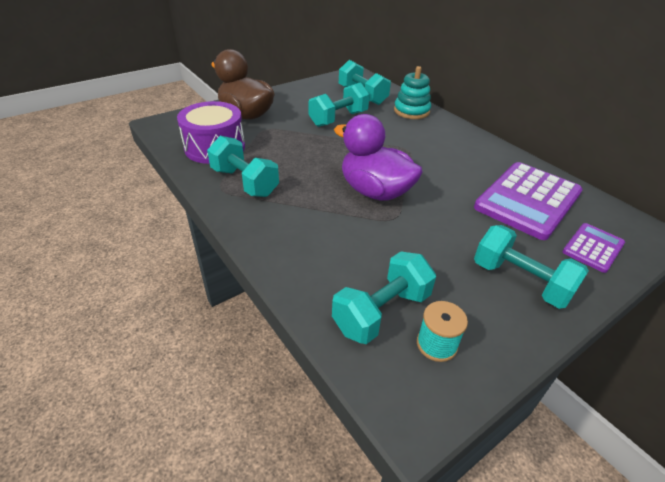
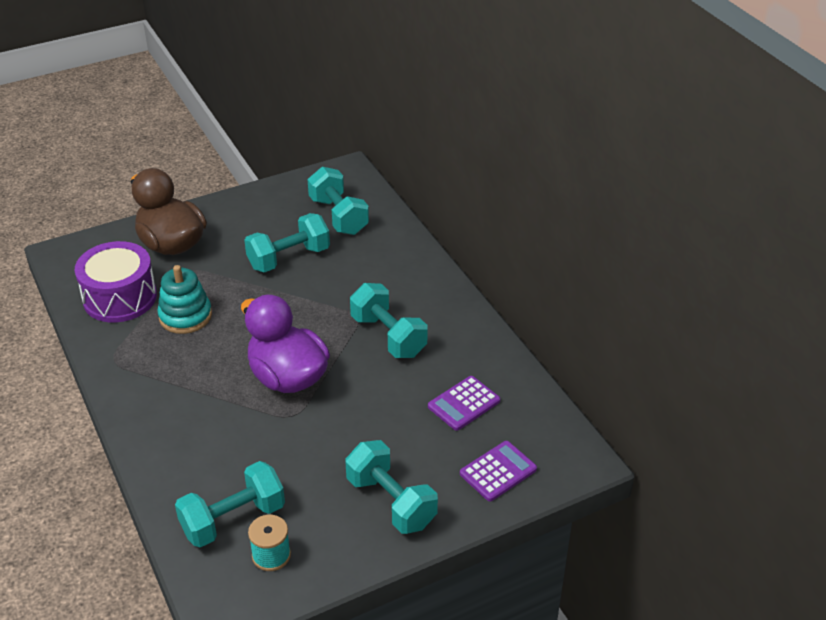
camera: 10 degrees right, 0 degrees up
(245, 182) = (142, 352): turquoise dumbbell -> turquoise dumbbell (388, 336)
(411, 111) = (393, 249): turquoise stacking toy -> turquoise stacking toy (185, 316)
(528, 200) = (464, 404): purple calculator -> purple calculator, size x0.51

